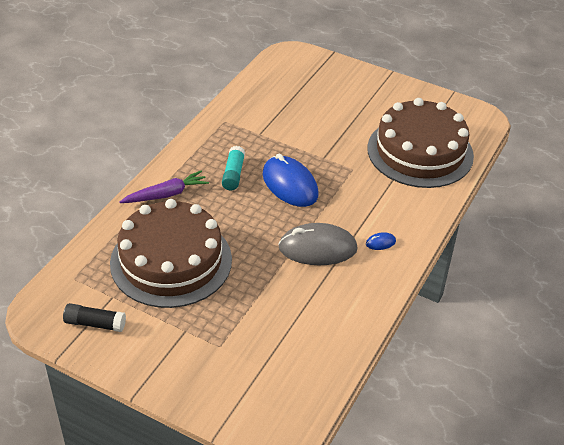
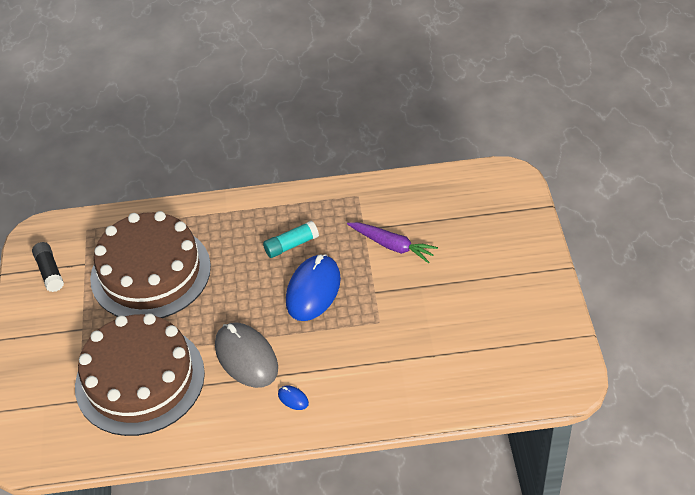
camera: 60 degrees right, 5 degrees up
(166, 194) = (226, 220): purple carrot -> purple carrot (392, 246)
(420, 152) = (457, 359): brown cake -> brown cake (140, 379)

